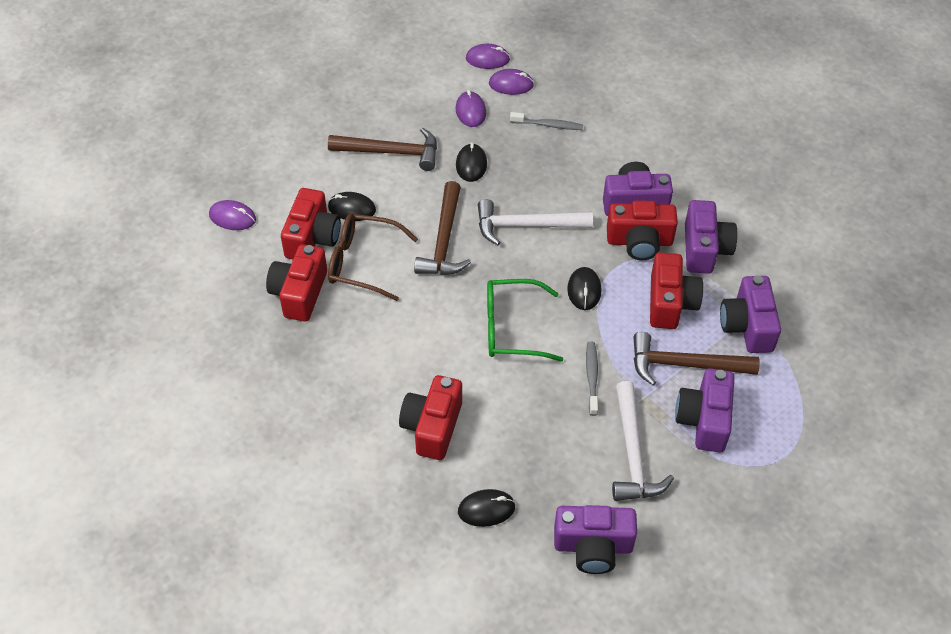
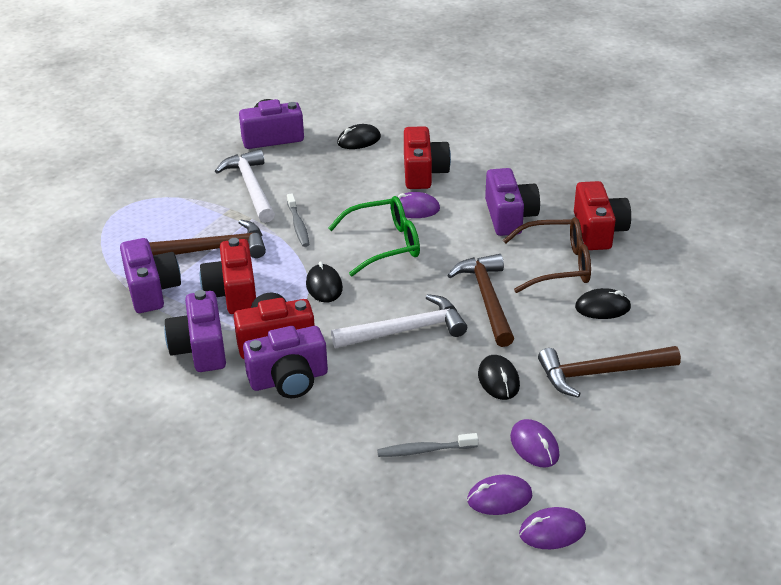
camera: 165 degrees right, 15 degrees down
(232, 217) = (717, 275): purple mouse -> purple mouse (415, 209)
(312, 238) = (622, 274): red camera -> none
(704, 420) = (191, 217): purple camera -> purple camera (509, 216)

